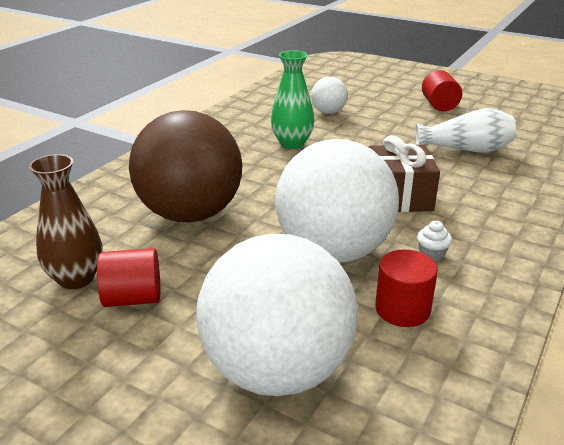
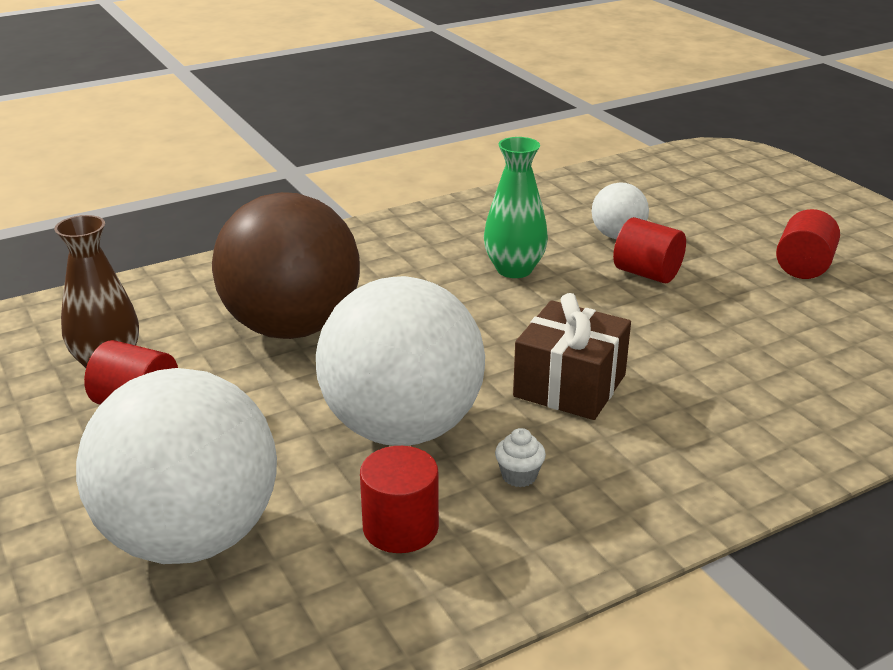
camera: 30 degrees right, 0 degrees up
(367, 127) = (647, 273): none -> red cylinder
(466, 150) = (757, 347): white vase -> none

